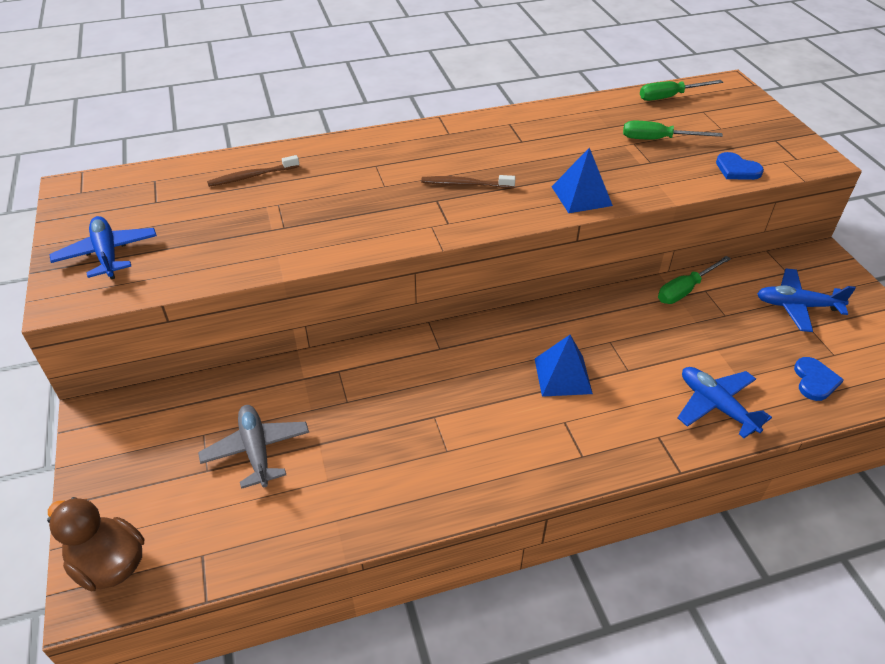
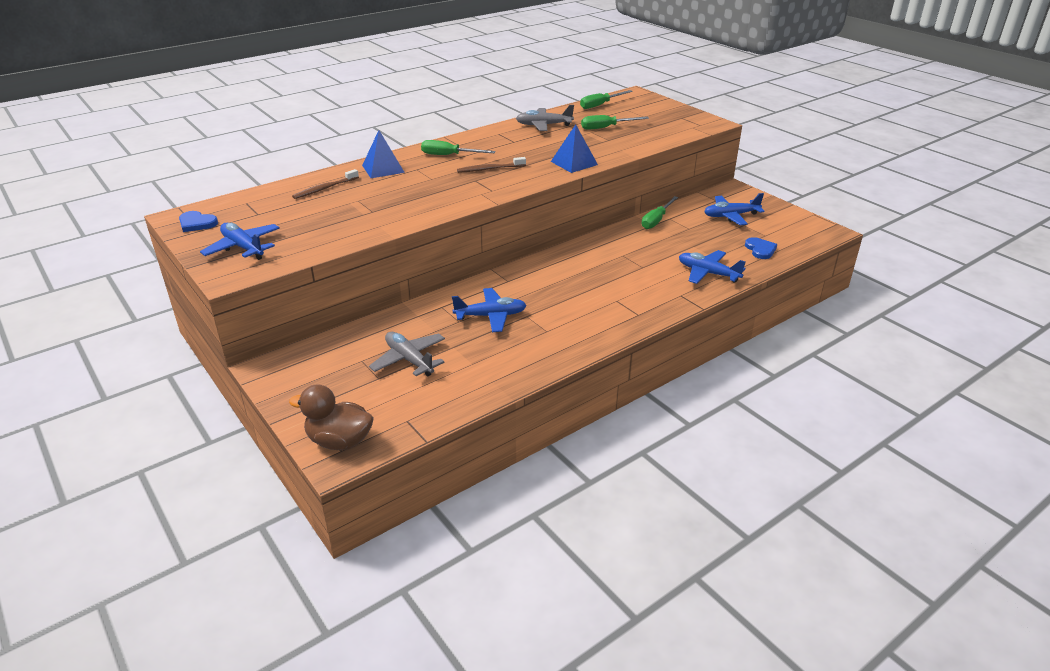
camera: 20 degrees left, 10 degrees down
(389, 404) = (490, 316): none -> blue plane
(427, 150) = (449, 155): none -> green screwdriver
(563, 375) = (601, 278): blue pyramid -> blue pyramid (383, 168)
(575, 120) = (543, 125): none -> grey plane
(737, 169) = (666, 135): blue heart -> blue heart (197, 223)

